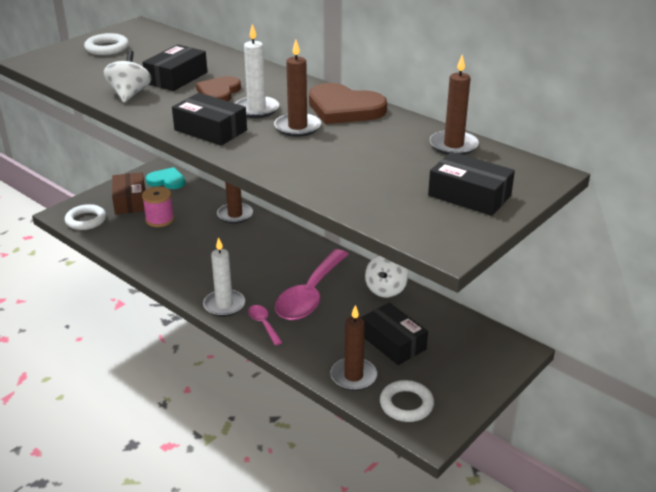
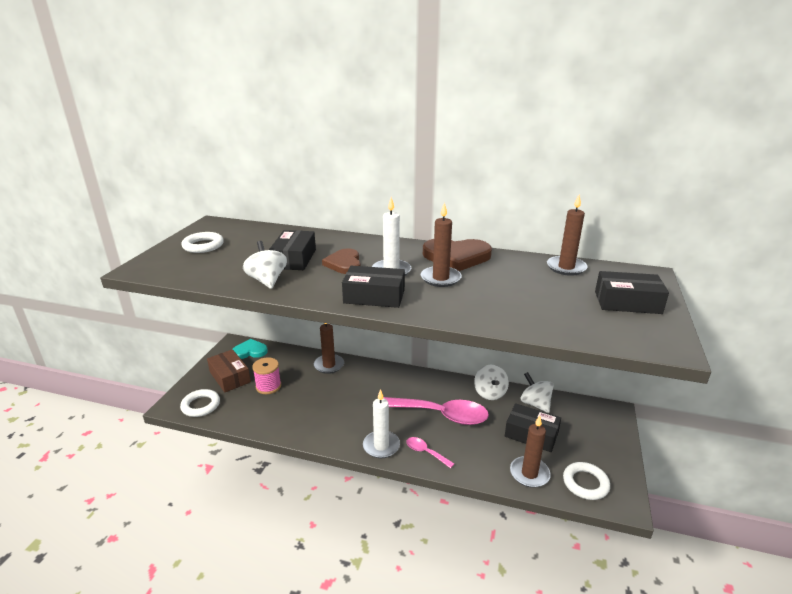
camera: 25 degrees left, 5 degrees down
(310, 295) = (440, 415): pink spoon -> pink spoon turned 75 degrees counterclockwise
(428, 315) = (535, 404): none -> white spinning top

